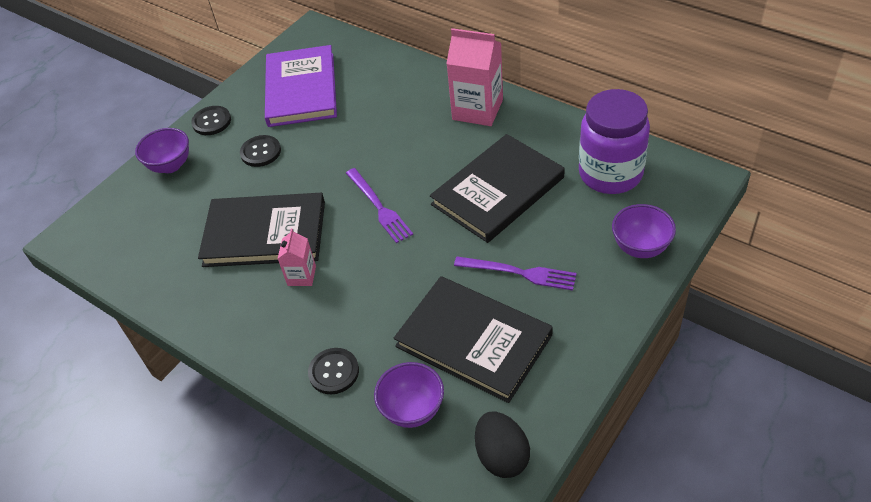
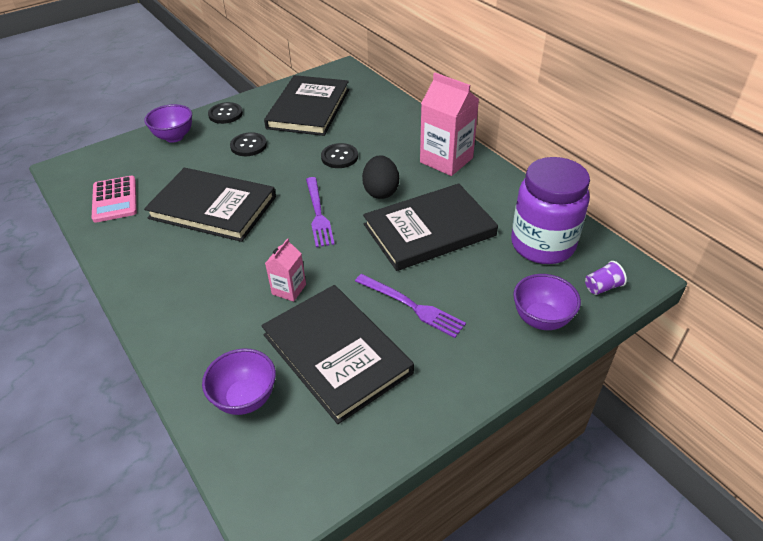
camera: 15 degrees right, 5 degrees down
(151, 257) = (115, 199): none -> pink calculator
(301, 89) = (308, 109): purple book -> black book
(301, 276) = (221, 250): pink carton -> pink carton (289, 289)
(334, 372) = (197, 339): black button -> black button (339, 157)
(502, 456) = (303, 475): black egg -> black egg (381, 191)
(680, 199) = (602, 287): none -> purple cup

